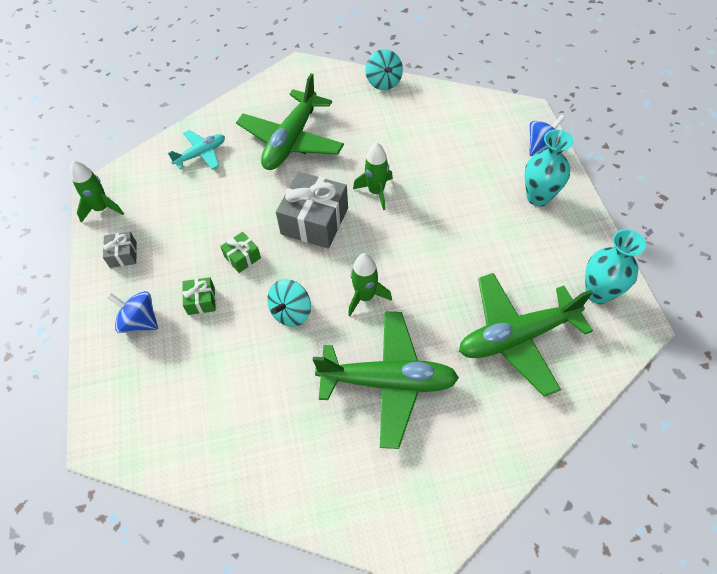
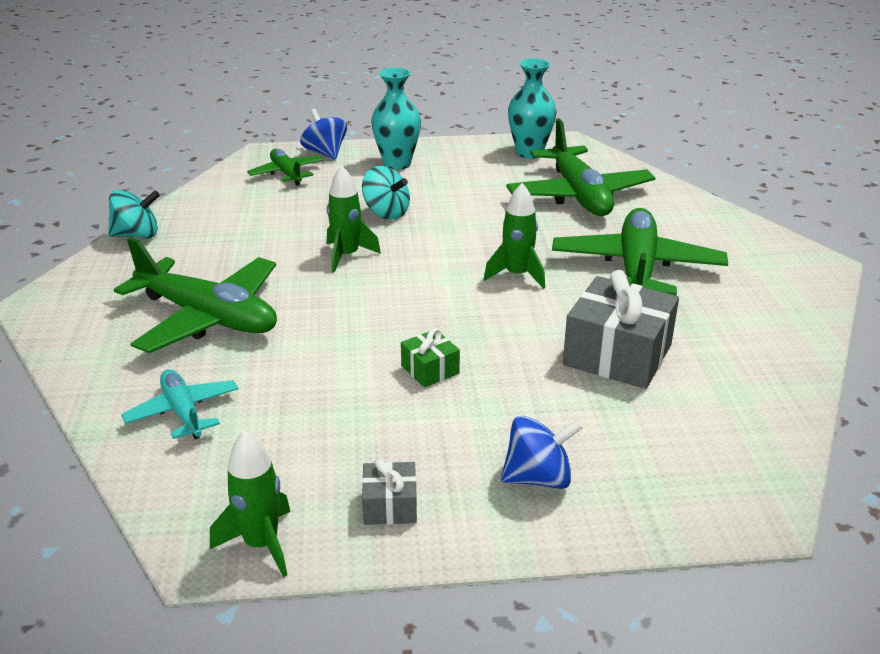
camera: 85 degrees left, 25 degrees down
(140, 321) = (538, 478): blue spinning top -> blue spinning top turned 135 degrees counterclockwise
(201, 301) = (505, 410): green gift -> none
(291, 312) = (534, 330): turquoise spinning top -> turquoise spinning top (386, 213)
(314, 221) = (381, 304): grey gift -> grey gift (617, 355)
(496, 133) = (286, 174): none -> green plane

